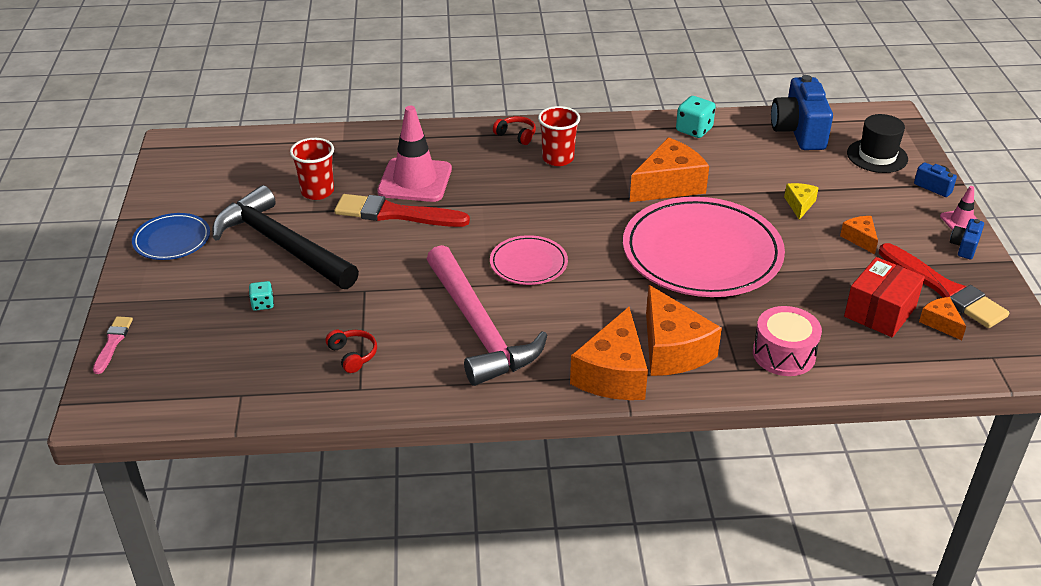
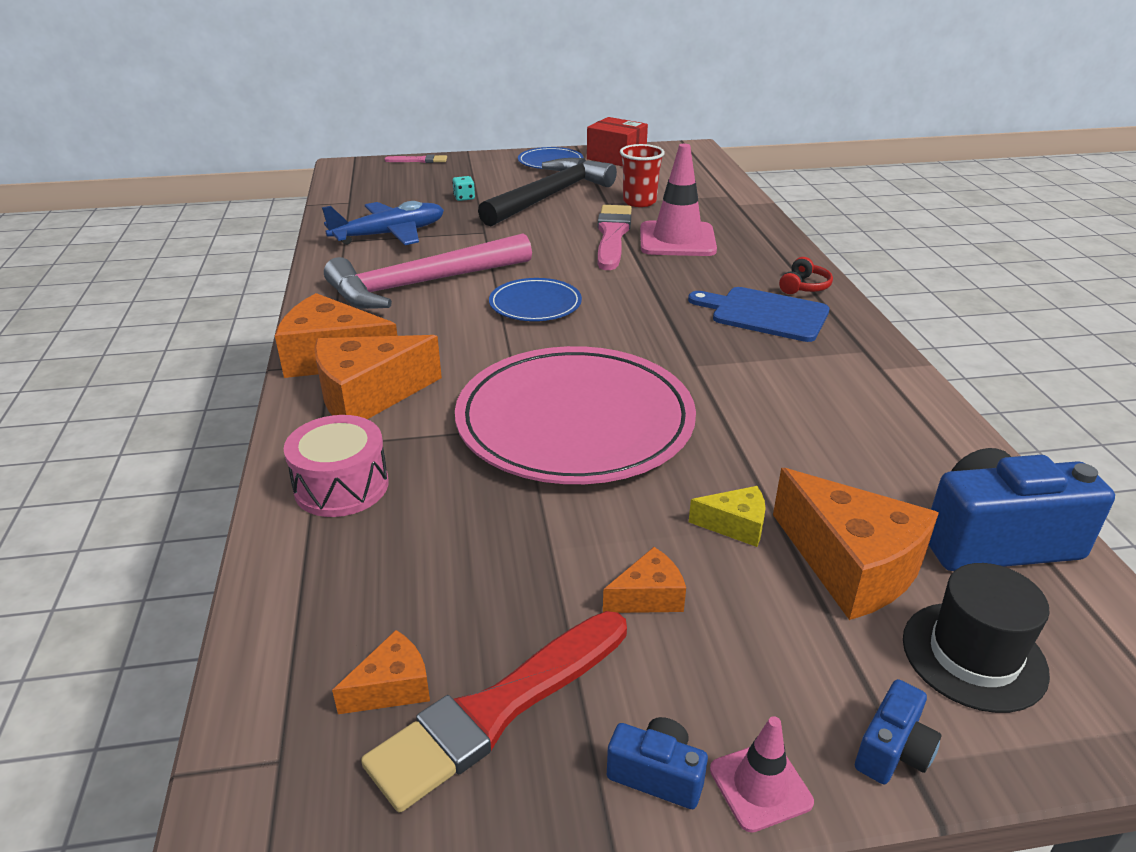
camera: 85 degrees right, 5 degrees down
(353, 355) = (390, 234): red headphones -> blue plane
(395, 214) = (612, 235): red brush -> pink brush
(528, 263) = (535, 304): pink plate -> blue plate
(558, 158) = (765, 314): red cup -> blue cutting board
(669, 185) = (738, 395): orange cheese -> orange cheese (851, 565)
(694, 130) = (914, 419): turquoise dice -> none
(880, 312) = (431, 602): red box -> red box (616, 157)

